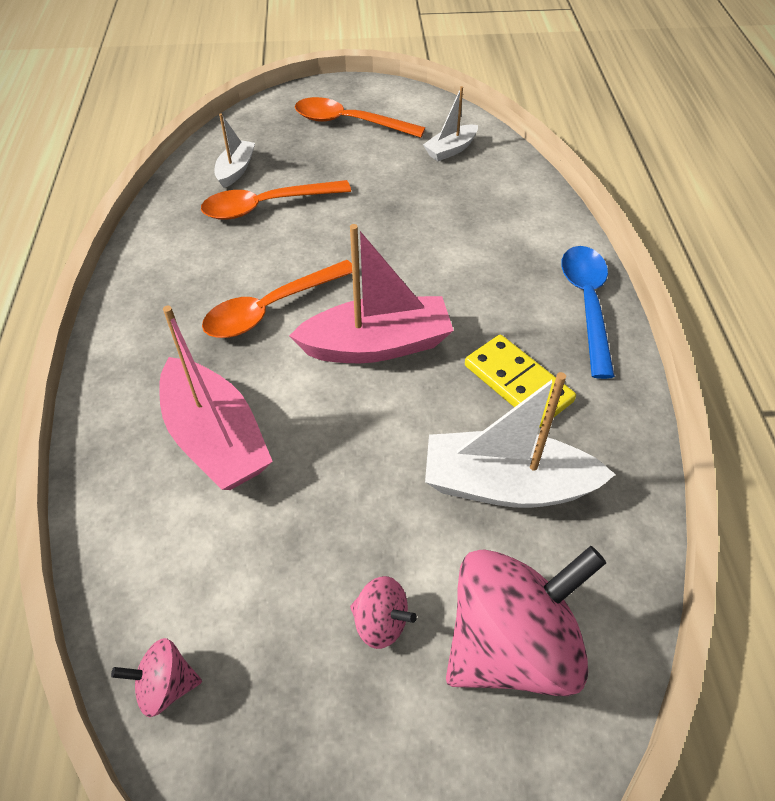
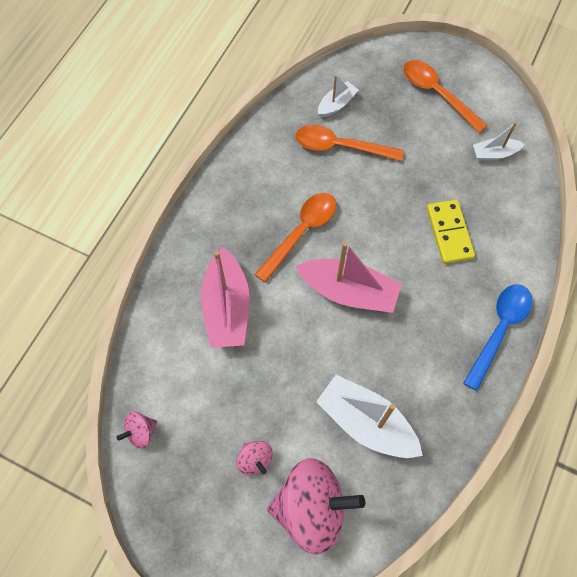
camera: 30 degrees right, 15 degrees up
(166, 685) = (141, 432): pink spinning top -> pink spinning top turned 60 degrees counterclockwise
(271, 309) = (301, 232): orange spoon -> orange spoon turned 135 degrees clockwise
(517, 383) = (416, 362): yellow domino -> yellow domino (449, 233)

